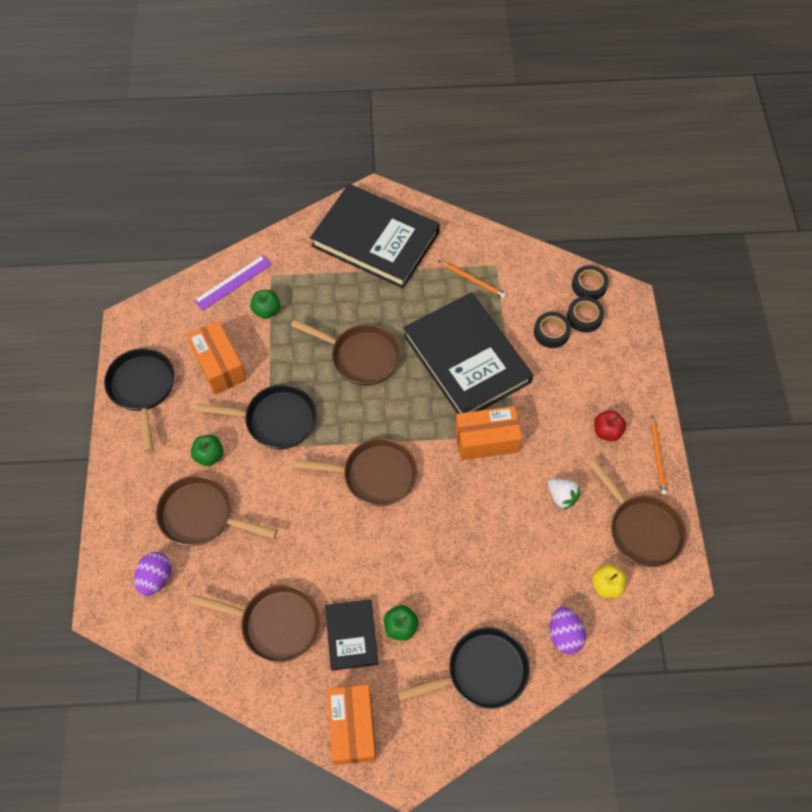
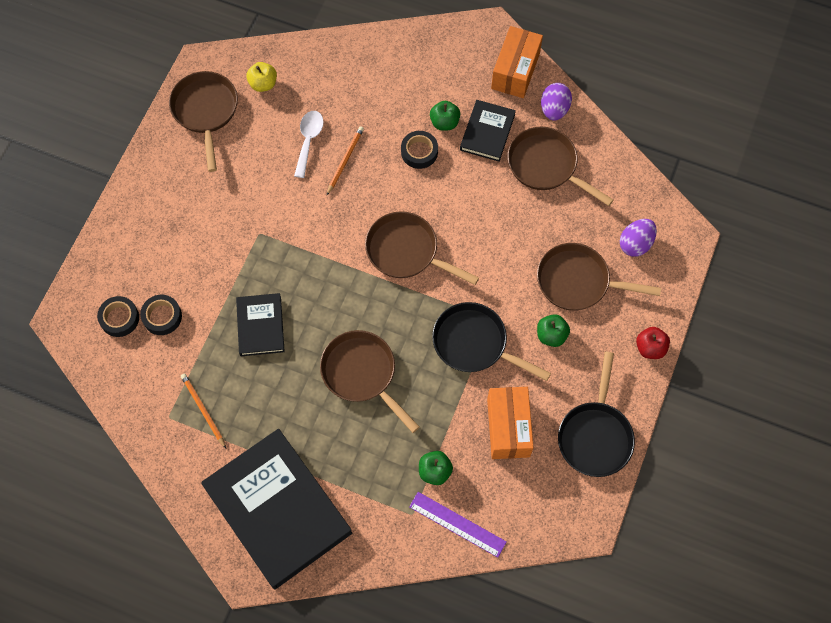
camera: 155 degrees left, 5 degrees up
(201, 515) = (578, 281): brown pan -> brown pan turned 150 degrees clockwise
(233, 282) = (457, 524): purple ruler -> purple ruler turned 45 degrees clockwise
(466, 359) = (260, 326): black book -> black book, size x0.50
(481, 671) = (398, 66): black pan -> none
(486, 440) = (288, 239): orange box -> none
(525, 544) = (308, 140): none -> white spoon
(562, 496) = (253, 164): white strawberry -> none
(564, 635) = (319, 64): purple egg -> purple egg (554, 109)
(589, 285) = (91, 350): black tape -> black tape (419, 152)
(607, 431) = (177, 201): red apple -> red apple (650, 348)
(657, 457) = (149, 161): orange pencil -> orange pencil (345, 160)

